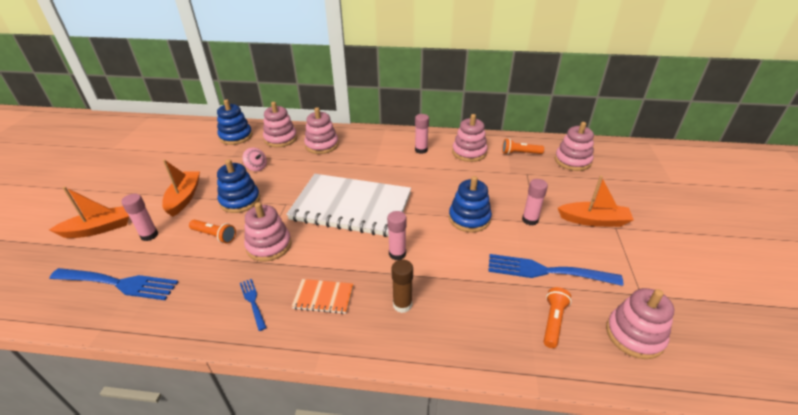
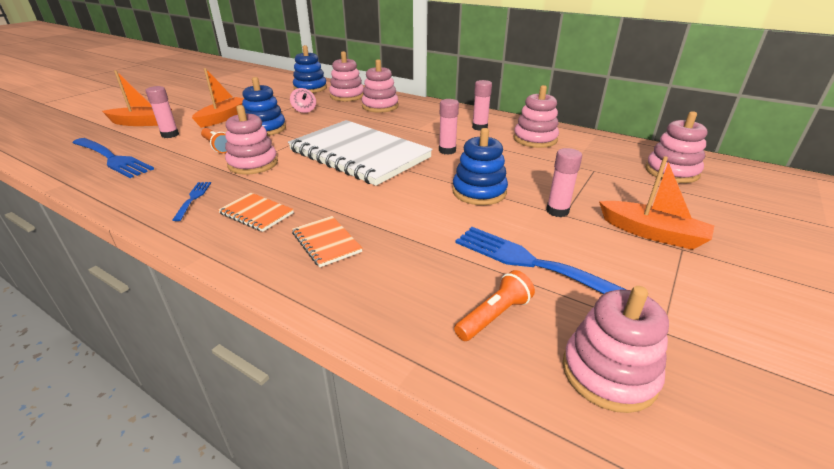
camera: 25 degrees right, 5 degrees down
(397, 254) = (366, 200): pink glue stick -> pink glue stick (447, 151)
(402, 305) = (326, 242): brown glue stick -> orange notebook
(520, 153) = (601, 151): orange flashlight -> none

